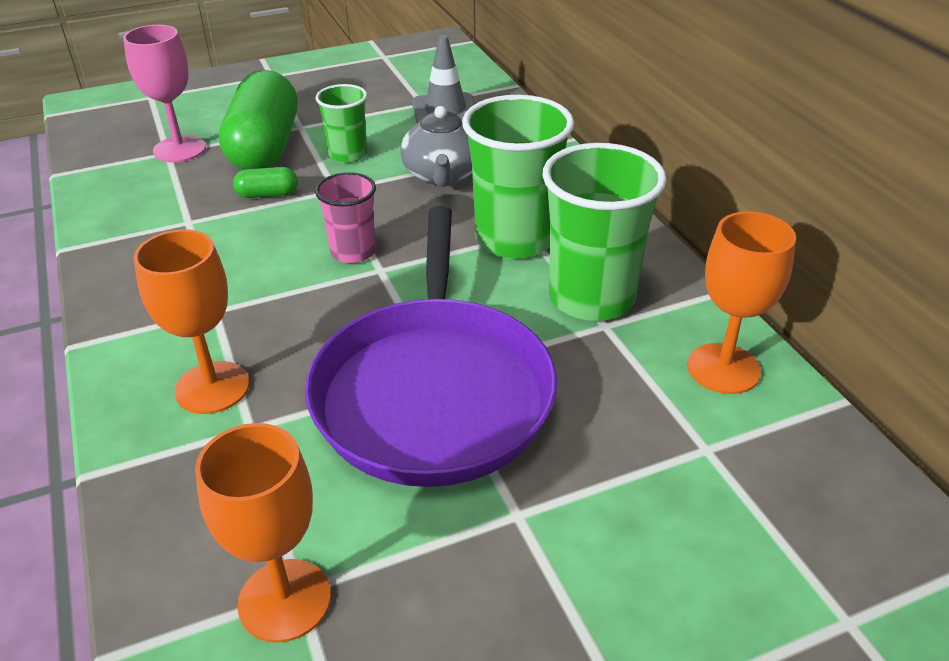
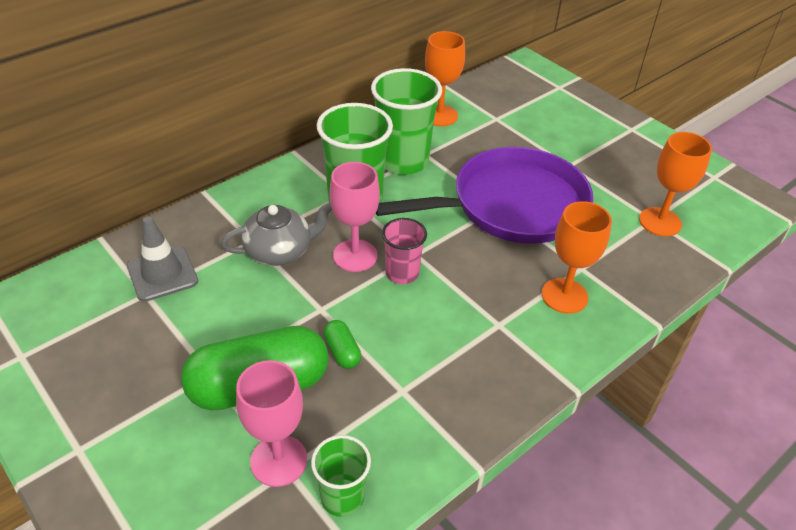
camera: 110 degrees left, 5 degrees up
(348, 154) = (259, 319): green cup -> green cup (342, 497)
(405, 223) = (355, 255): none -> pink goblet

